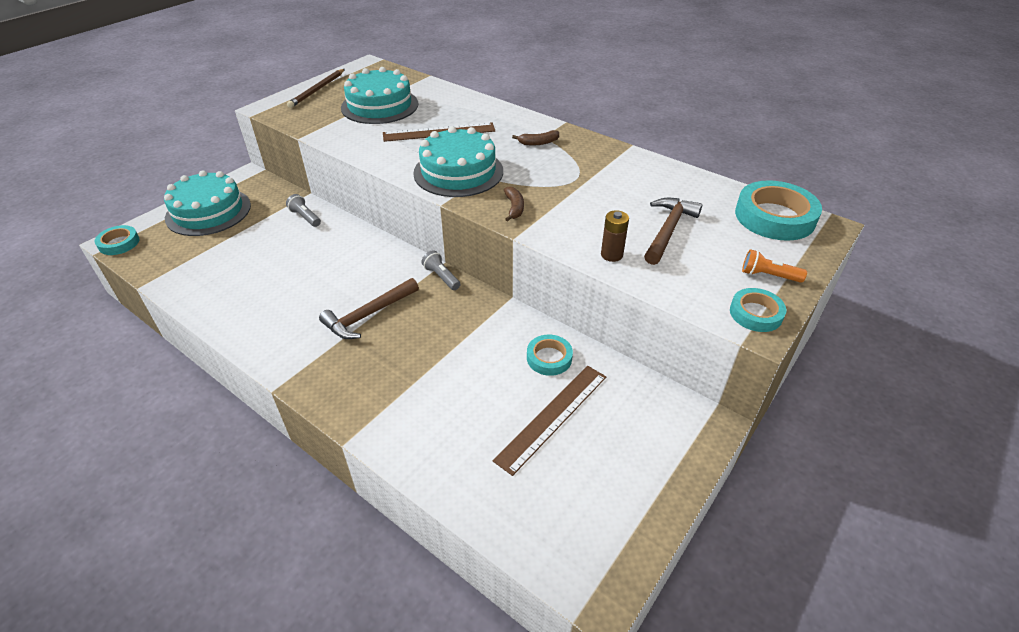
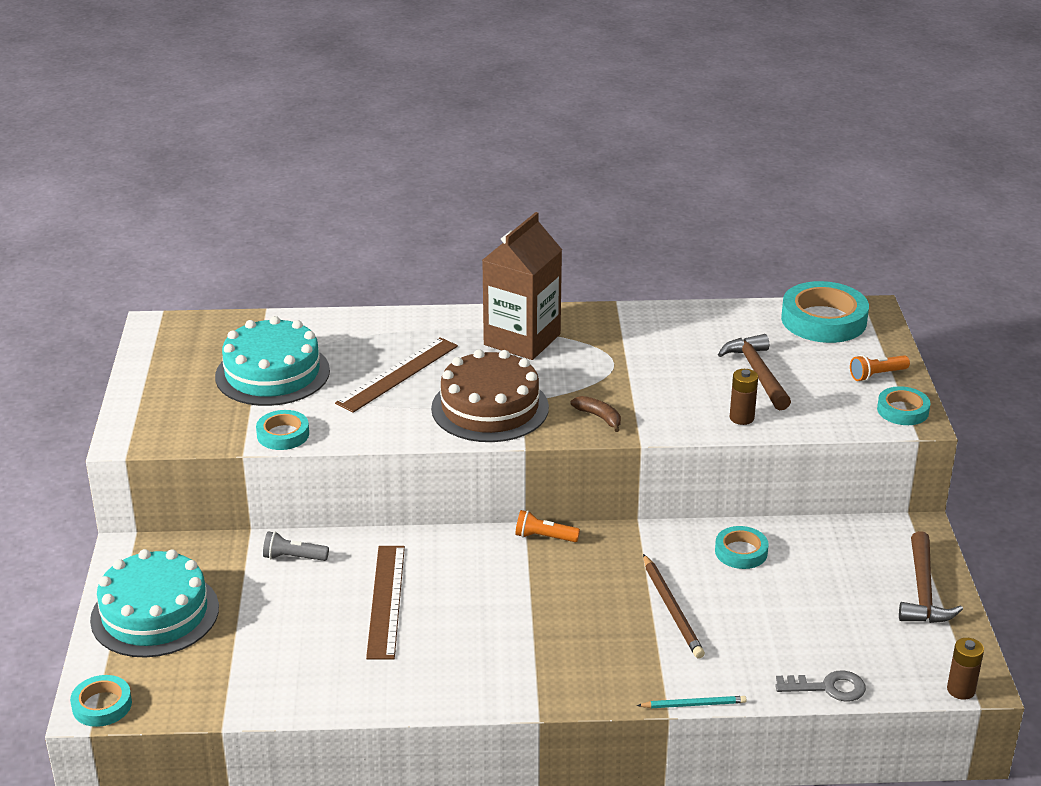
camera: 40 degrees left, 10 degrees down
(317, 90) = (152, 388): brown pencil -> brown pencil (672, 609)
(332, 137) = (283, 434): none -> turquoise tape
(368, 315) = (526, 609): brown hammer -> brown hammer (923, 591)
(368, 448) = (694, 704): none -> turquoise pencil
(441, 277) = (544, 537): grey flashlight -> orange flashlight
(458, 172) = (490, 408): turquoise cake -> brown cake
(473, 505) = (828, 688): none -> grey key
(538, 143) = (522, 339): brown banana -> brown carton
(552, 417) = (803, 594): brown ruler -> brown ruler (386, 601)
(575, 590) = (961, 690): none -> brown battery

